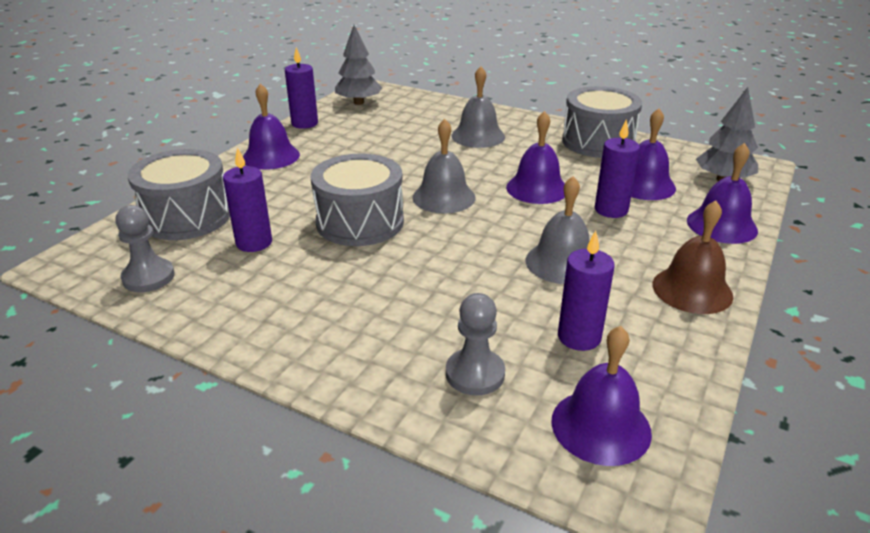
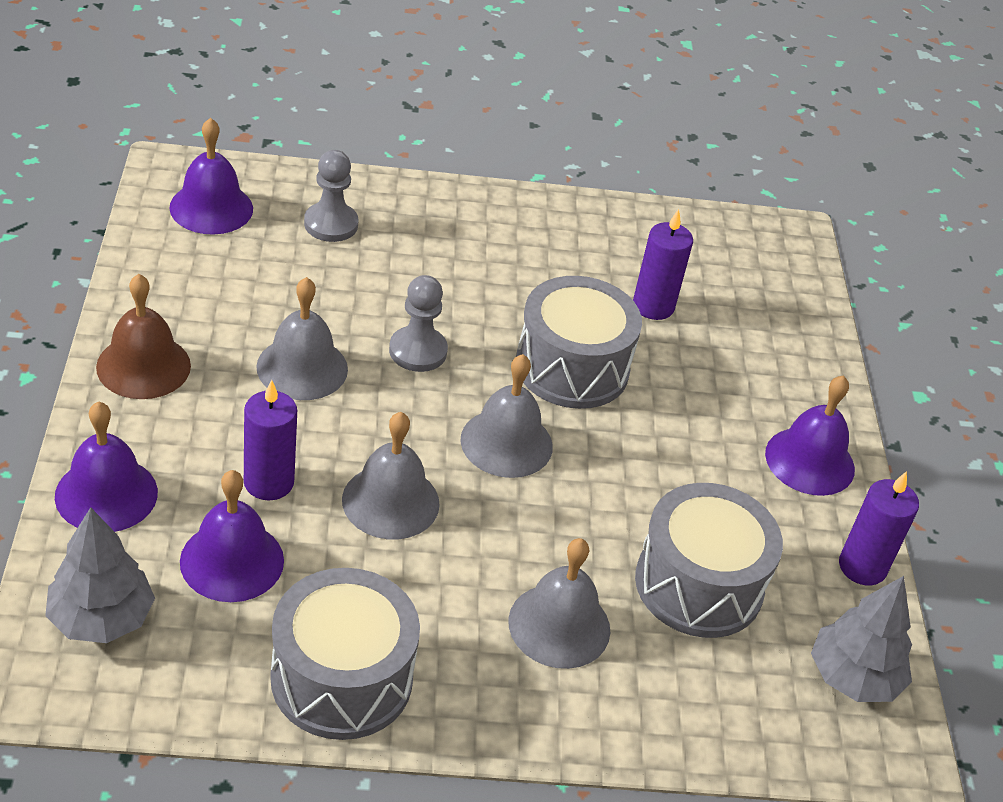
camera: 145 degrees right, 10 degrees up
(148, 277) = (699, 242): grey pawn -> grey pawn (418, 351)
(186, 217) = (766, 322): grey drum -> grey drum (698, 584)
(537, 188) = (390, 501): purple bell -> grey bell
(579, 337) = (252, 279): purple candle -> none

